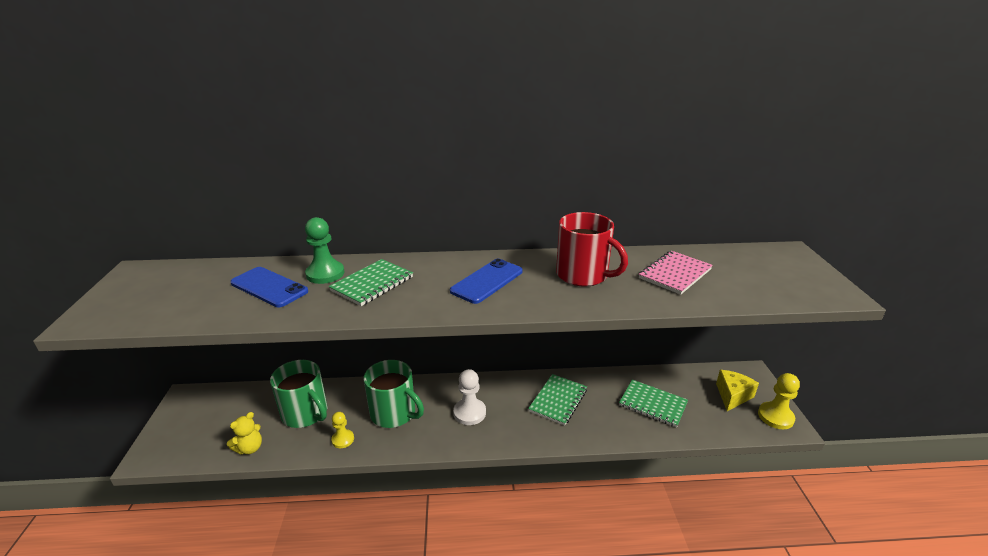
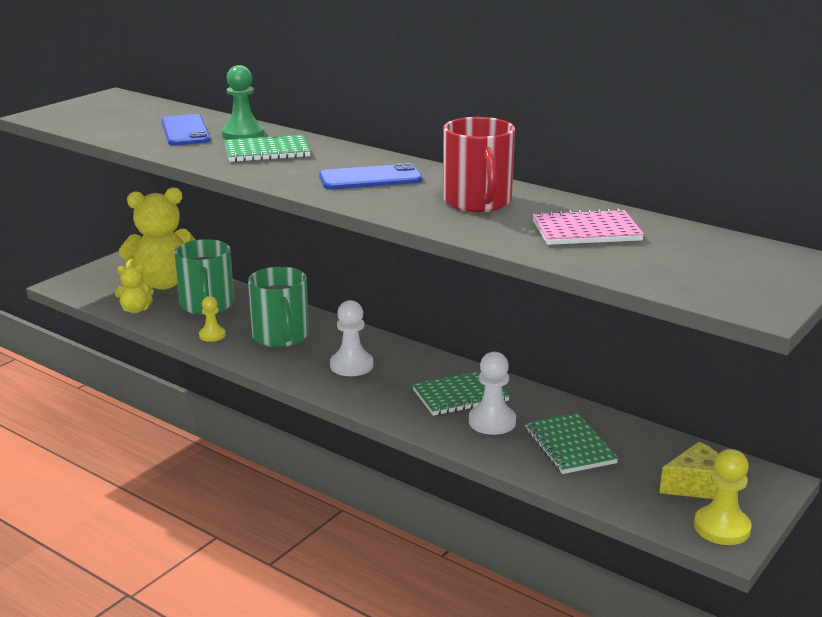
camera: 40 degrees right, 5 degrees down
(244, 410) = (163, 283): none -> yellow teddy bear
(597, 410) = (492, 422): none -> white pawn

